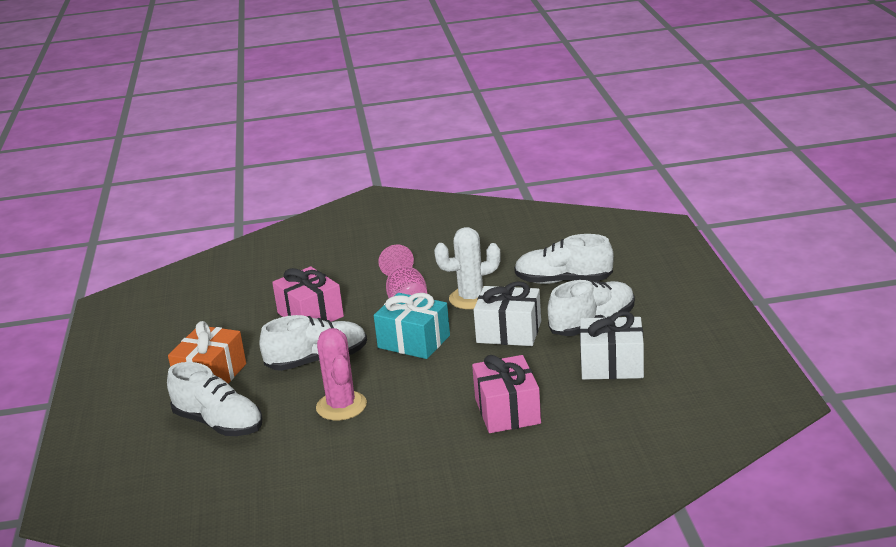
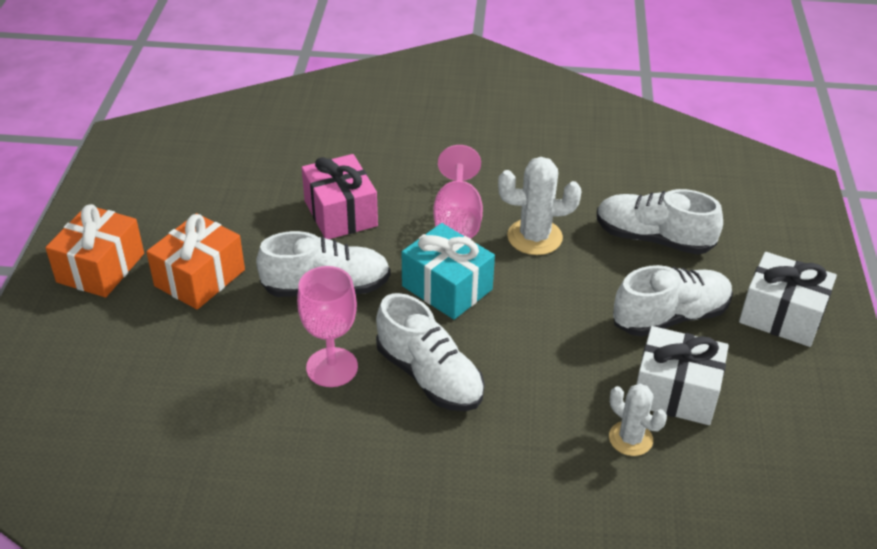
camera: 10 degrees right, 15 degrees up
(125, 387) = (101, 268): none -> orange gift
(219, 423) = (184, 355): white shoe -> white shoe (429, 376)
(341, 406) = (332, 367): pink cactus -> pink goblet
(507, 411) = (526, 432): pink gift -> none
(509, 332) = (564, 303): white gift -> white gift (781, 316)
(587, 398) = (630, 439): none -> white cactus

